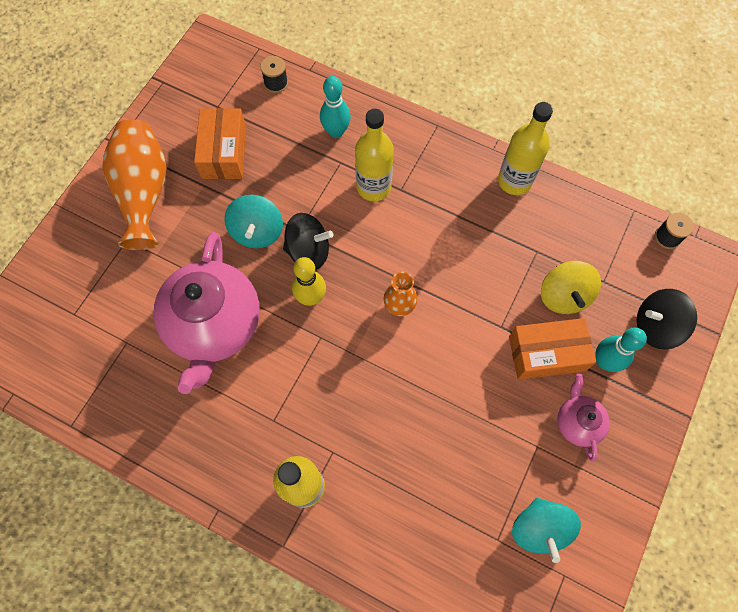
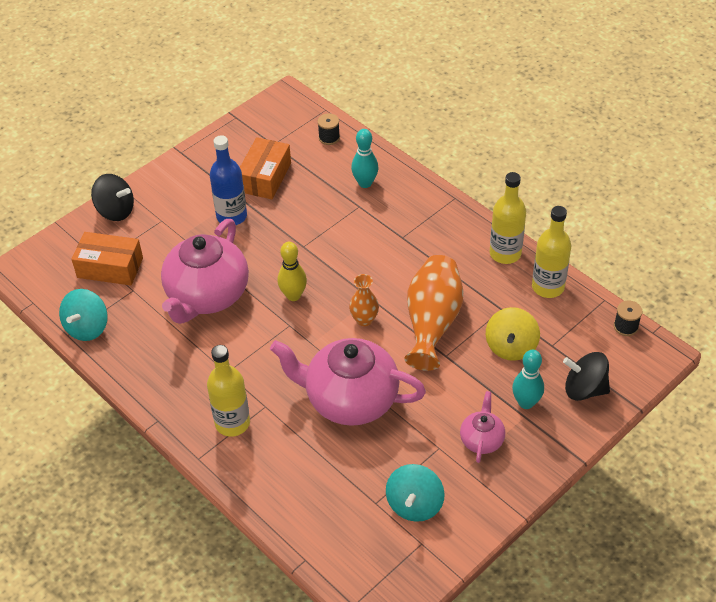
camera: 20 degrees right, 20 degrees down
(144, 193) = (189, 191): orange vase -> orange vase (432, 323)
(205, 213) = (231, 216): none -> blue bottle
(257, 232) = (269, 239): turquoise spinning top -> turquoise spinning top (87, 328)
(308, 251) = (305, 263): black spinning top -> black spinning top (115, 211)
(373, 187) = (380, 230): yellow bottle -> yellow bottle (548, 287)
(421, 414) = (350, 399): none -> pink teapot
(546, 353) = (477, 384): orange box -> orange box (110, 267)

